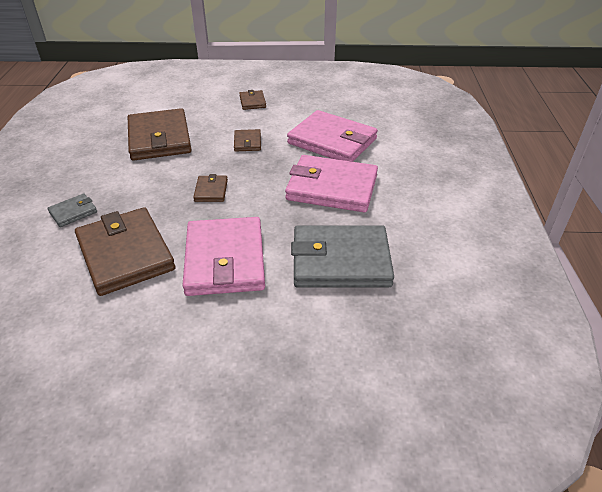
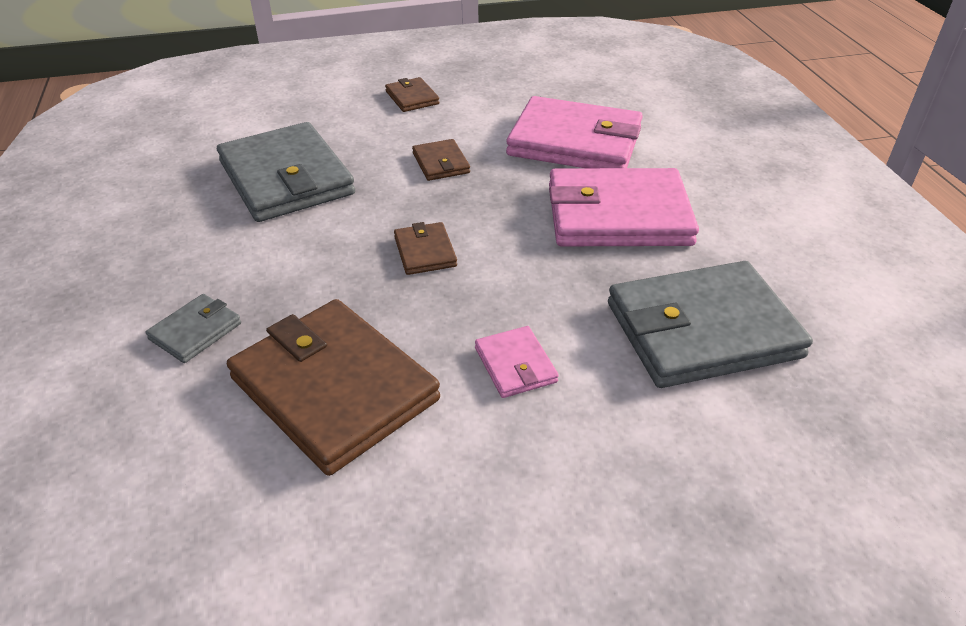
camera: 15 degrees left, 0 degrees up
(159, 138) = (286, 178): brown wallet -> grey wallet
(225, 260) = (515, 365): pink wallet -> pink wallet, size x0.45

